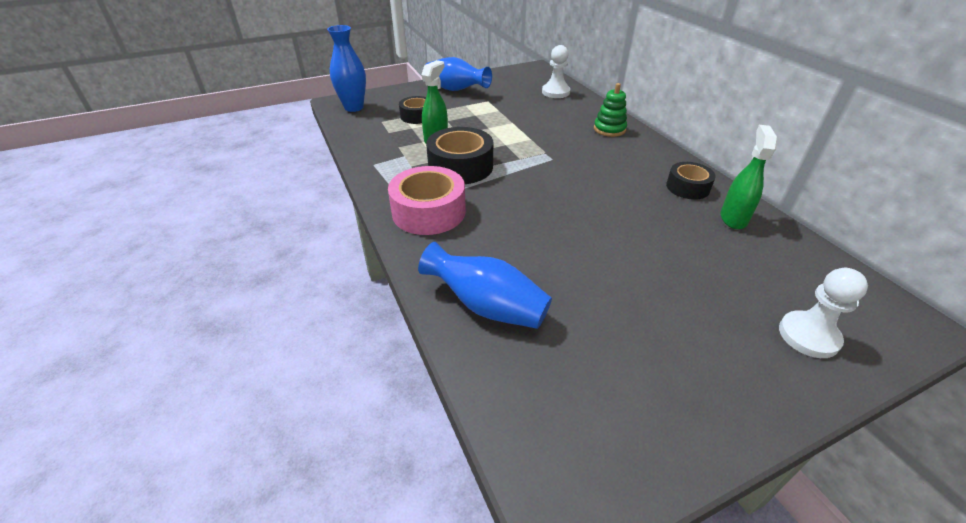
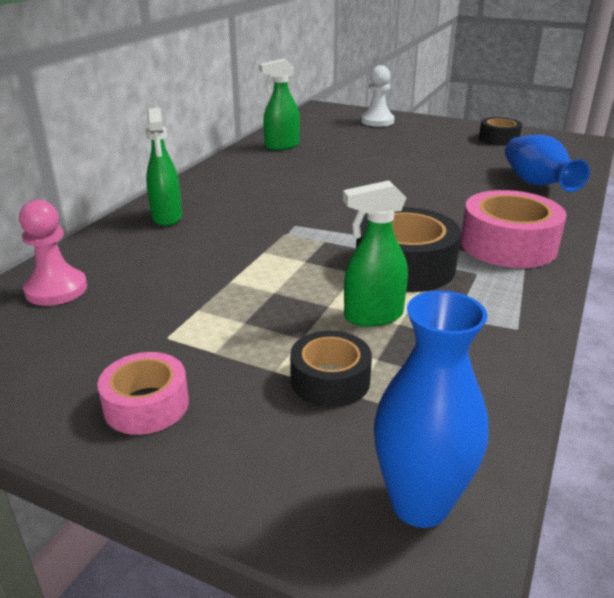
camera: 130 degrees left, 10 degrees down
(455, 90) = (146, 405): blue vase -> pink tape
(555, 92) = (56, 289): white pawn -> pink pawn
(609, 129) = (167, 217): green stacking toy -> green spray bottle
(687, 187) = (255, 164): black tape -> black tape (498, 139)

